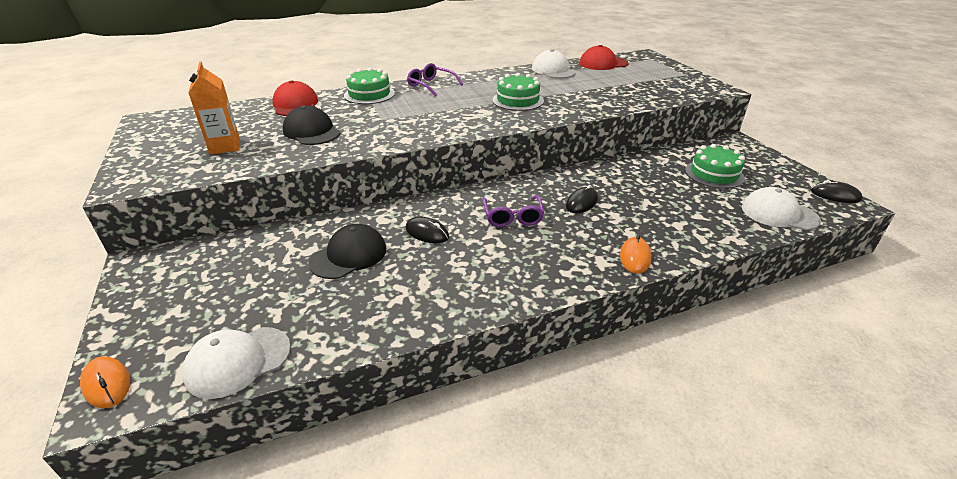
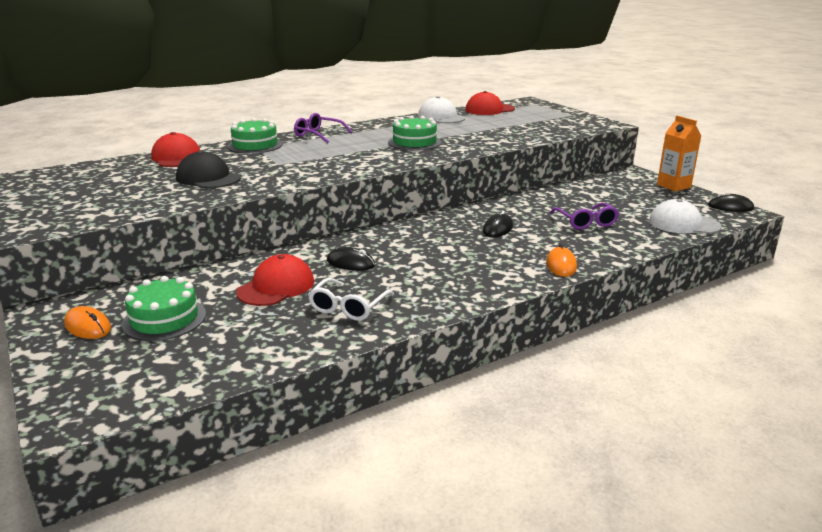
camera: 10 degrees left, 10 degrees down
(106, 384) = (62, 405): orange mouse -> orange mouse (88, 326)
(225, 146) = (118, 195): orange carton -> orange carton (673, 186)
(238, 361) = (197, 375): white cap -> none
(349, 255) = (276, 287): black cap -> red cap
(407, 290) = (348, 307): none -> white glasses
(513, 217) = (433, 245): purple glasses -> purple glasses (586, 222)
(714, 174) = (617, 198): green cake -> green cake (164, 319)

